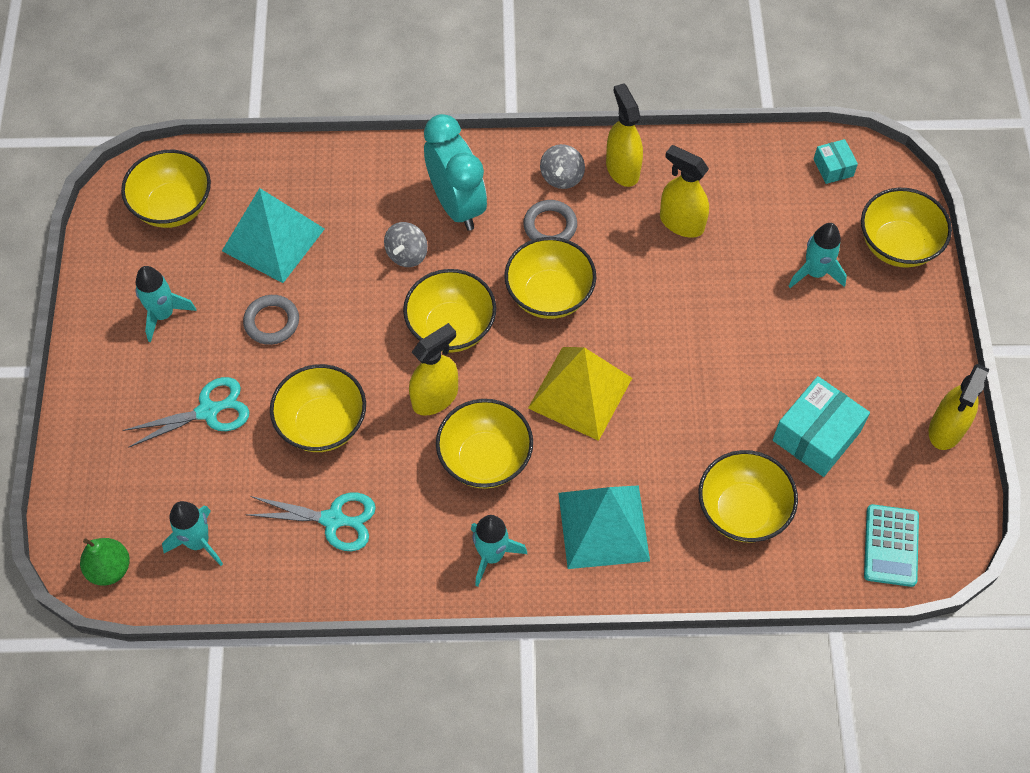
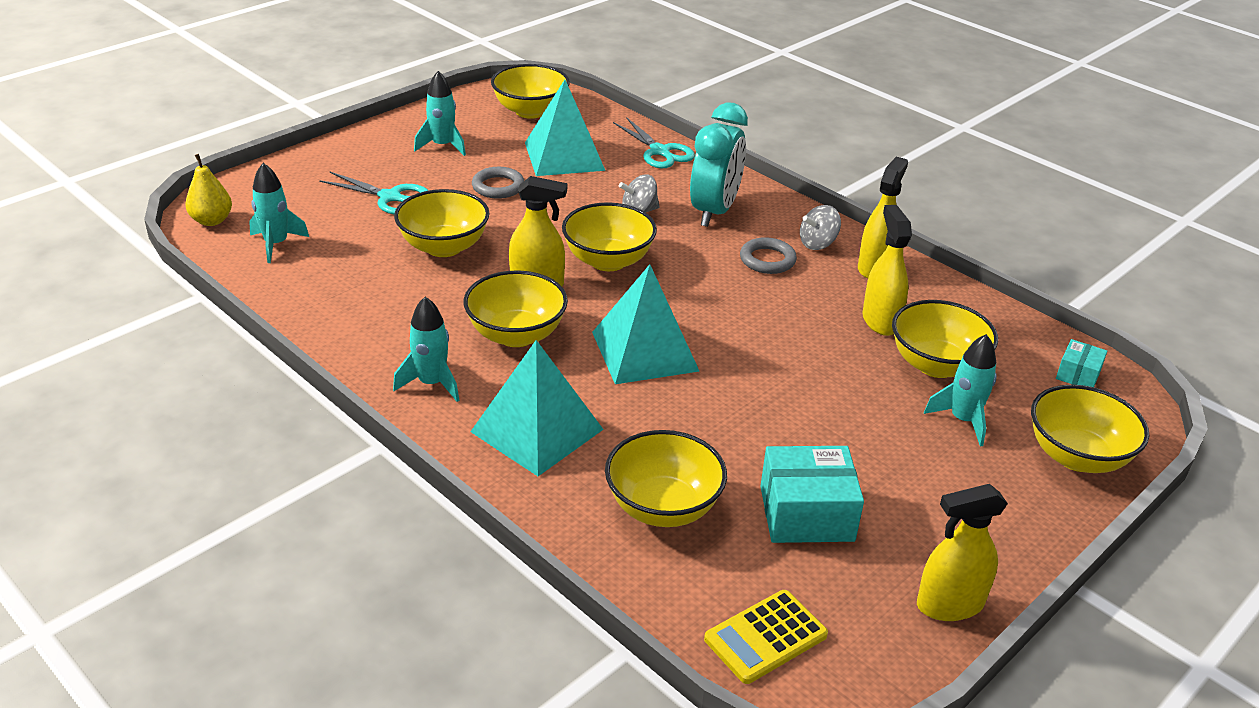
camera: 45 degrees right, 25 degrees down
(110, 569) = (212, 220): green pear -> yellow pear
(333, 520) = (367, 291): turquoise scissors -> turquoise scissors (659, 151)
(549, 295) = (707, 290): yellow bowl -> yellow bowl (936, 365)
(580, 393) = (645, 351): yellow pyramid -> turquoise pyramid
(891, 546) = (766, 637): turquoise calculator -> yellow calculator

